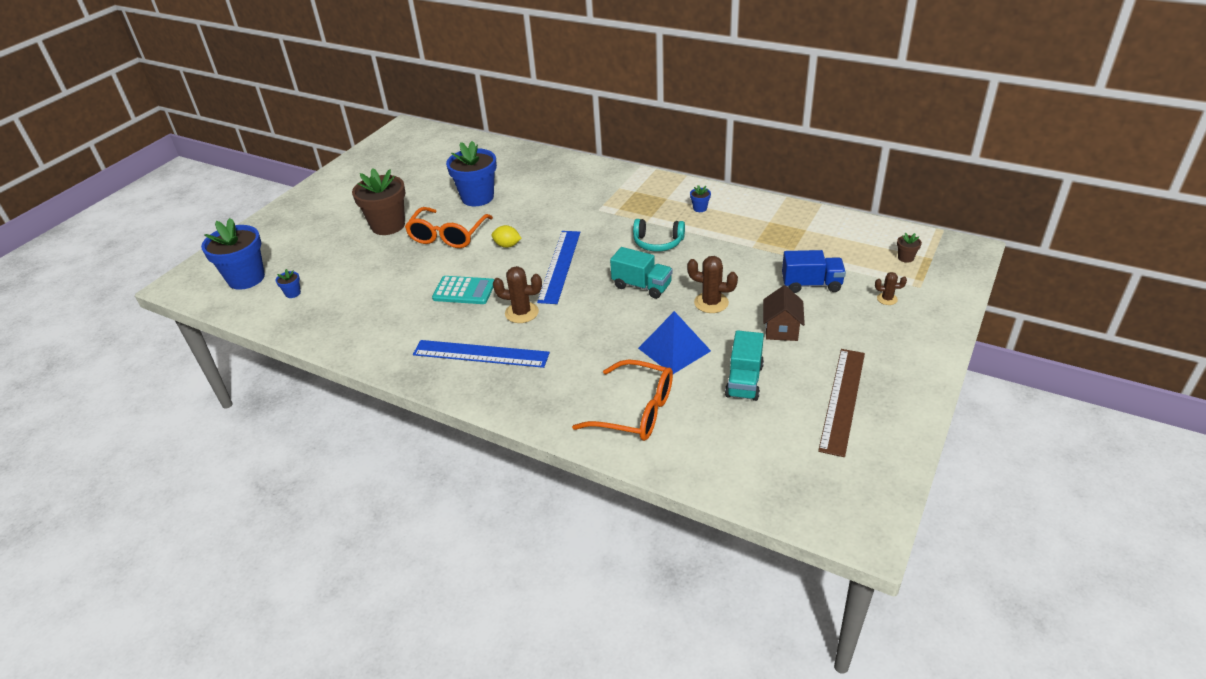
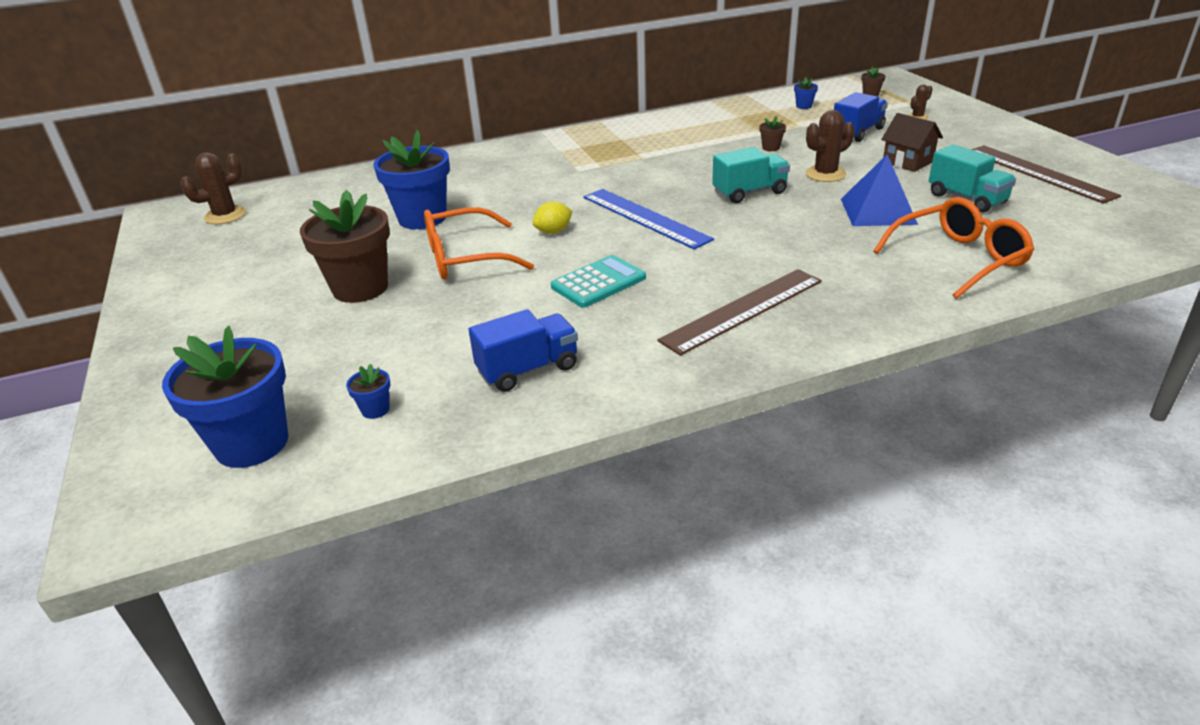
camera: 50 degrees left, 5 degrees down
(359, 315) = (528, 369): none -> blue truck
(447, 236) = (464, 258): orange glasses -> orange glasses turned 105 degrees clockwise
(480, 354) = (743, 310): blue ruler -> brown ruler
(521, 313) = (699, 263): brown cactus -> brown cactus (225, 216)
(658, 242) = (688, 164): turquoise headphones -> none
(700, 208) = (665, 132): blue flower pot -> blue flower pot (804, 106)
(729, 261) = (771, 148): none -> brown flower pot

